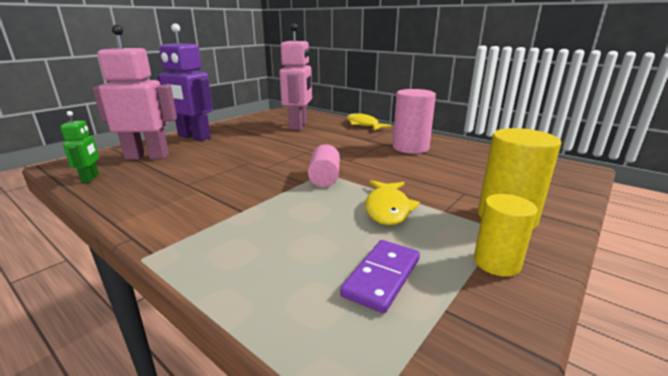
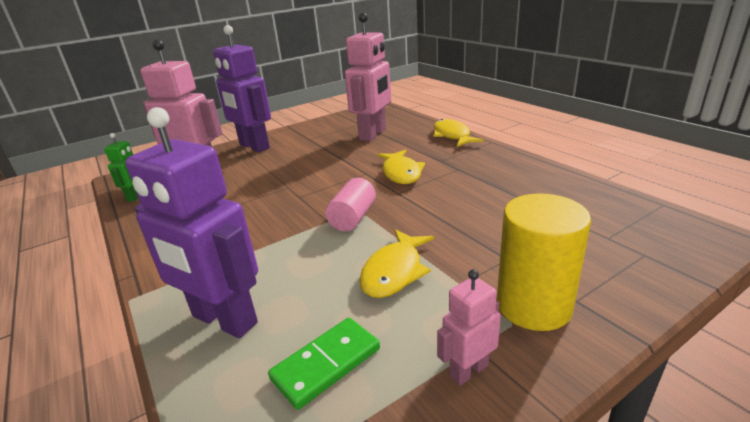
camera: 20 degrees right, 5 degrees up
(260, 260) = (224, 320): none -> purple robot
(341, 148) = (401, 173): none -> yellow fish
(382, 277) = (326, 364): purple domino -> green domino
(410, 148) = (487, 178): pink cylinder -> none
(496, 263) = (468, 370): yellow cylinder -> pink robot

